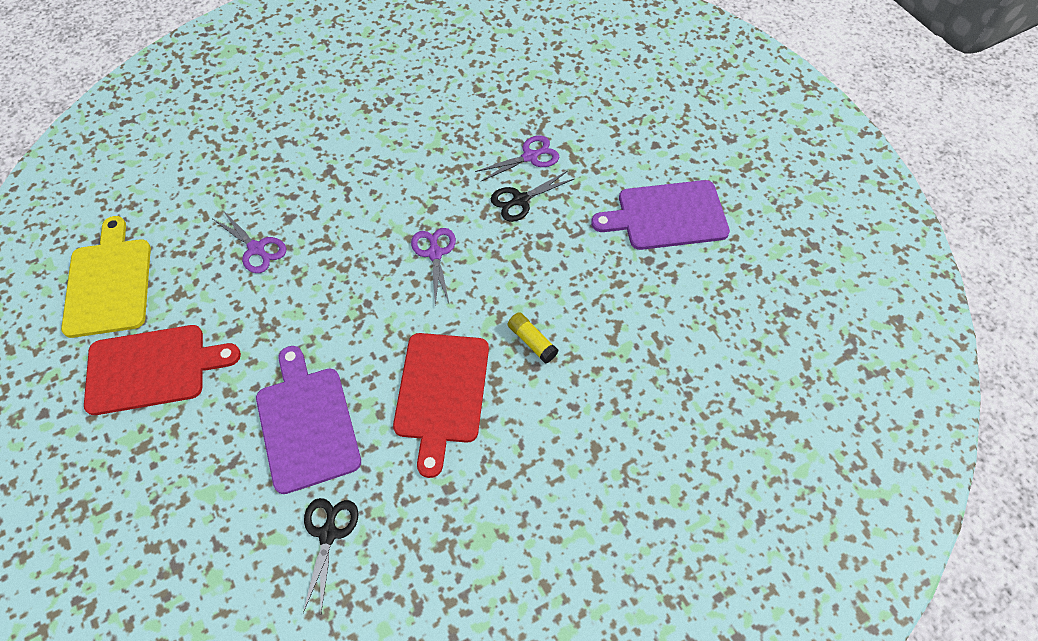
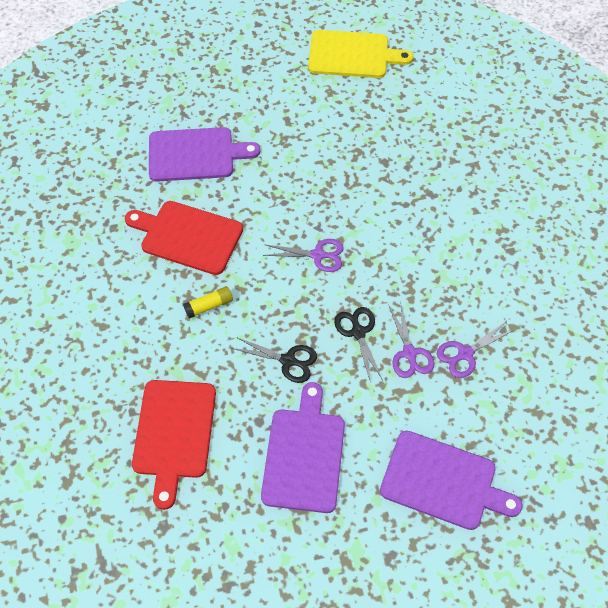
camera: 105 degrees right, 0 degrees up
(152, 369) = (271, 76): red cutting board -> red cutting board (174, 434)
(256, 249) = (358, 139): purple scissors -> purple scissors (465, 354)
(328, 534) = (112, 157): black scissors -> black scissors (288, 361)
(647, 115) = (443, 482): none -> purple cutting board

